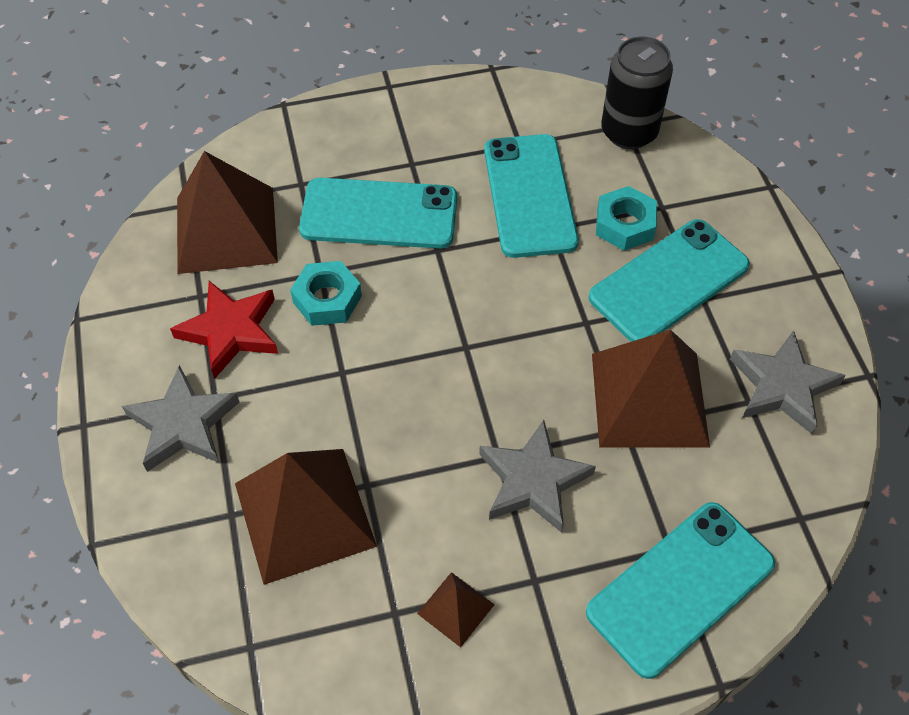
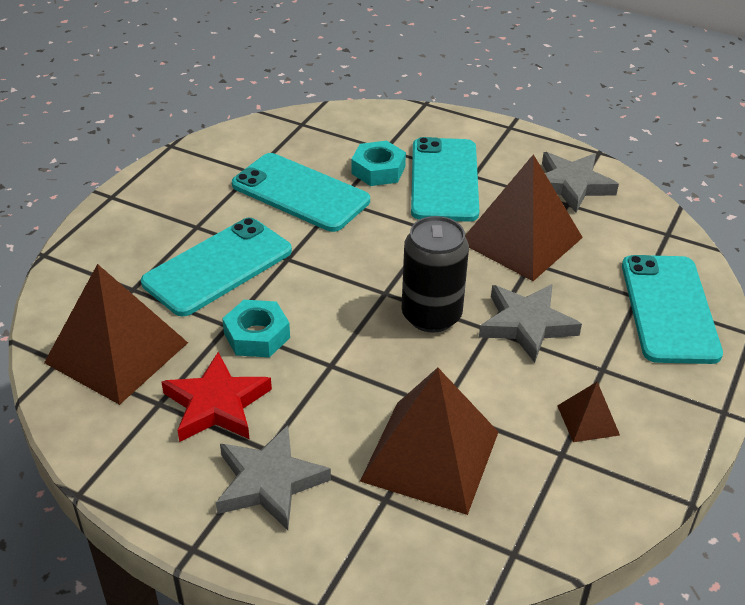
camera: 50 degrees left, 15 degrees down
(629, 132) = (309, 126): black can -> black can (431, 315)

